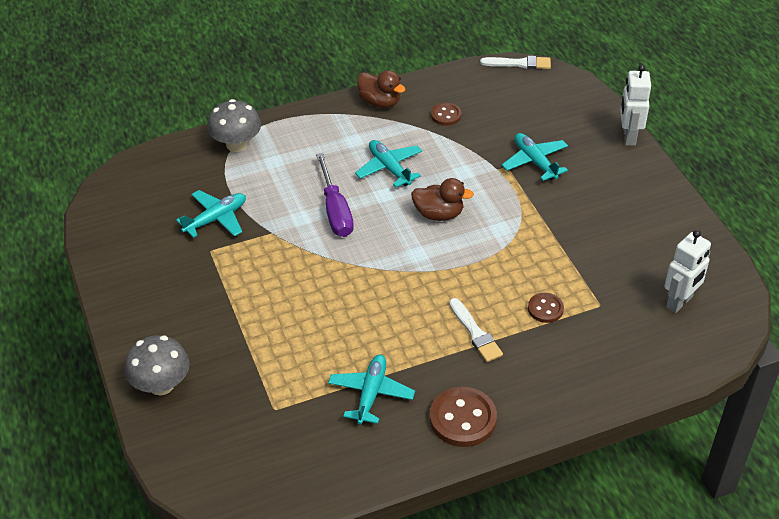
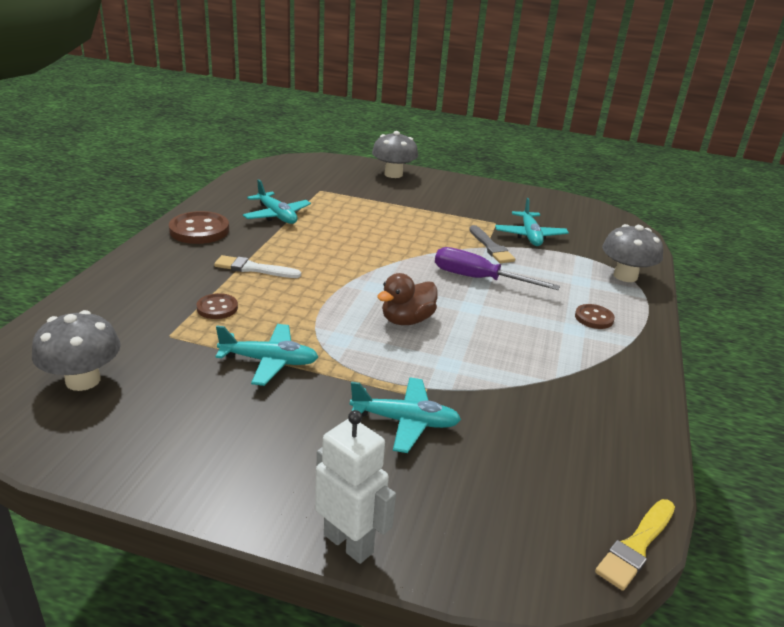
camera: 125 degrees right, 15 degrees down
(269, 230) = (491, 247): none -> grey brush
(380, 102) = (632, 375): brown duck -> none
(389, 168) = (506, 328): turquoise plane -> turquoise plane (269, 361)
(446, 115) = (564, 406): brown button -> brown button (594, 318)
(519, 63) = (636, 546): white brush -> yellow brush
(679, 302) = (83, 380): white robot -> grey mushroom

